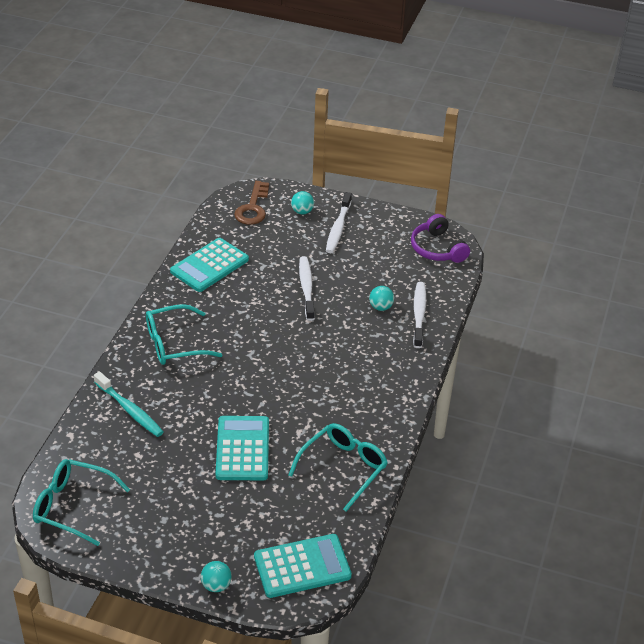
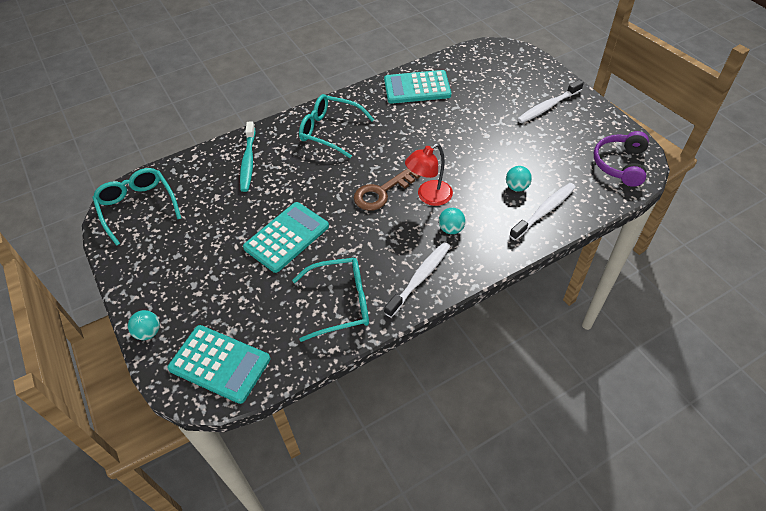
camera: 45 degrees right, 10 degrees up
(252, 208) = (495, 61): brown key -> brown key (382, 192)
(302, 211) = (531, 81): turquoise ball -> turquoise ball (451, 229)
(306, 288) = (471, 140): white toothbrush -> white toothbrush (419, 278)
(322, 352) = (429, 197): none -> red lamp

